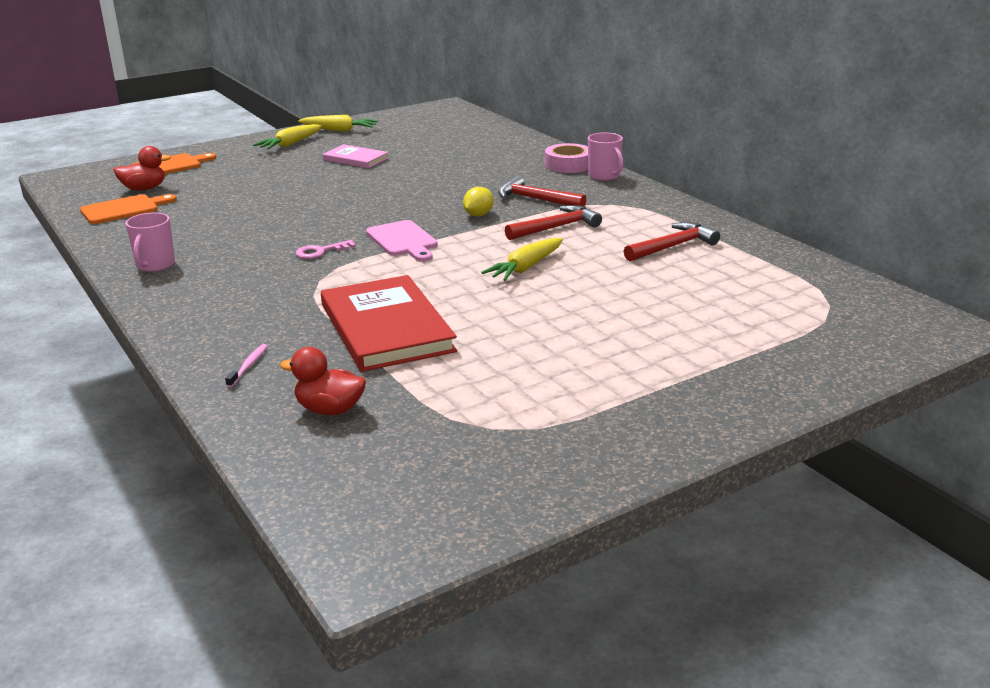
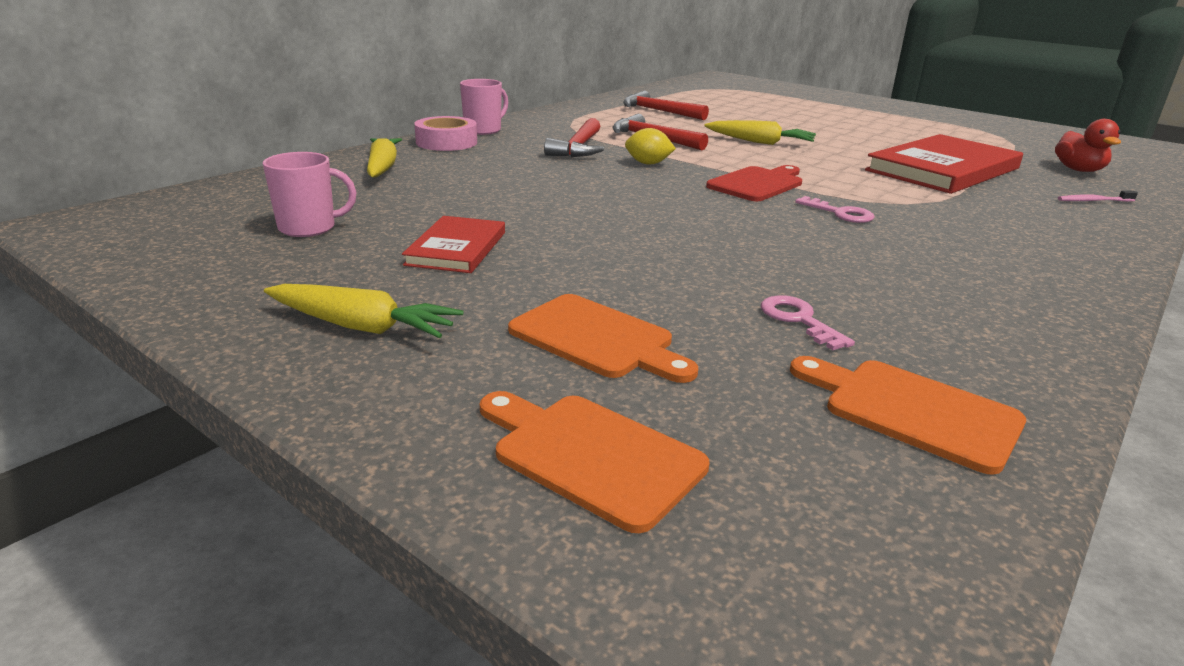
camera: 110 degrees left, 0 degrees up
(144, 189) = (781, 431): red duck -> none
(155, 265) = (1035, 297): pink mug -> pink mug (309, 228)
(206, 208) = (798, 320): none -> pink key
(237, 173) = (597, 338): none -> orange cutting board
(339, 130) = (243, 294): yellow carrot -> yellow carrot (382, 167)
(355, 159) = (457, 248): pink book -> red book
(403, 240) = (757, 184): pink cutting board -> red cutting board

